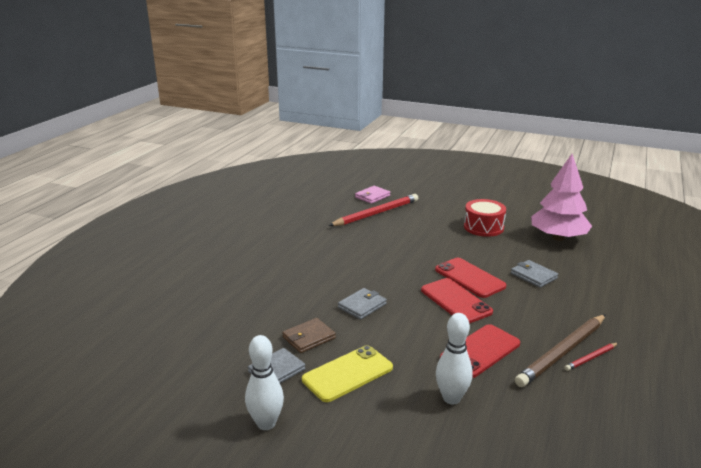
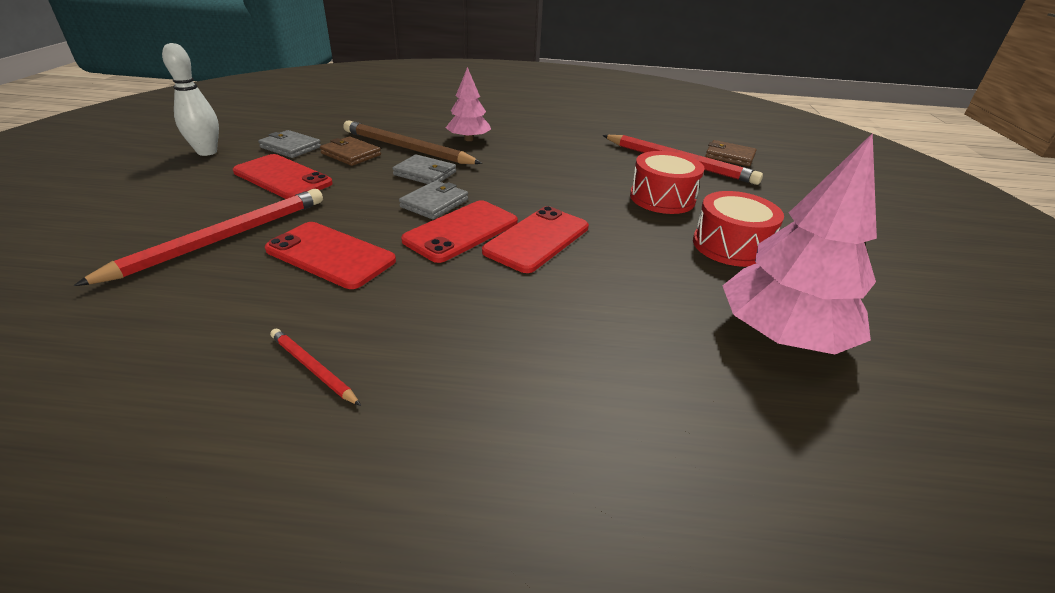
camera: 70 degrees right, 10 degrees up
(300, 280) = (468, 139): none -> pink tree
(347, 373) = (282, 177): yellow phone -> red phone
(372, 196) = (729, 156): pink wallet -> brown wallet
(425, 231) = (662, 198): none -> red drum
(451, 398) = (223, 239): white bowling pin -> red pencil
(533, 276) = (585, 302): grey wallet -> grey wallet (434, 203)
(562, 352) = (330, 333): brown pencil -> brown pencil (407, 148)

